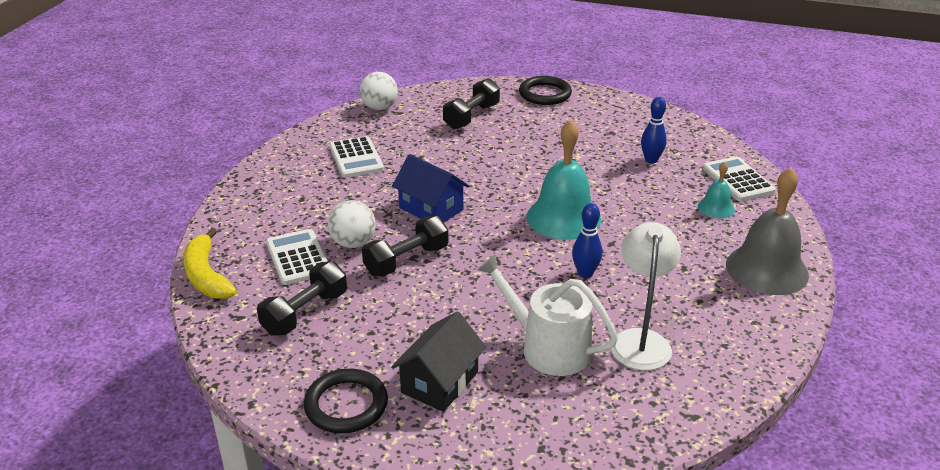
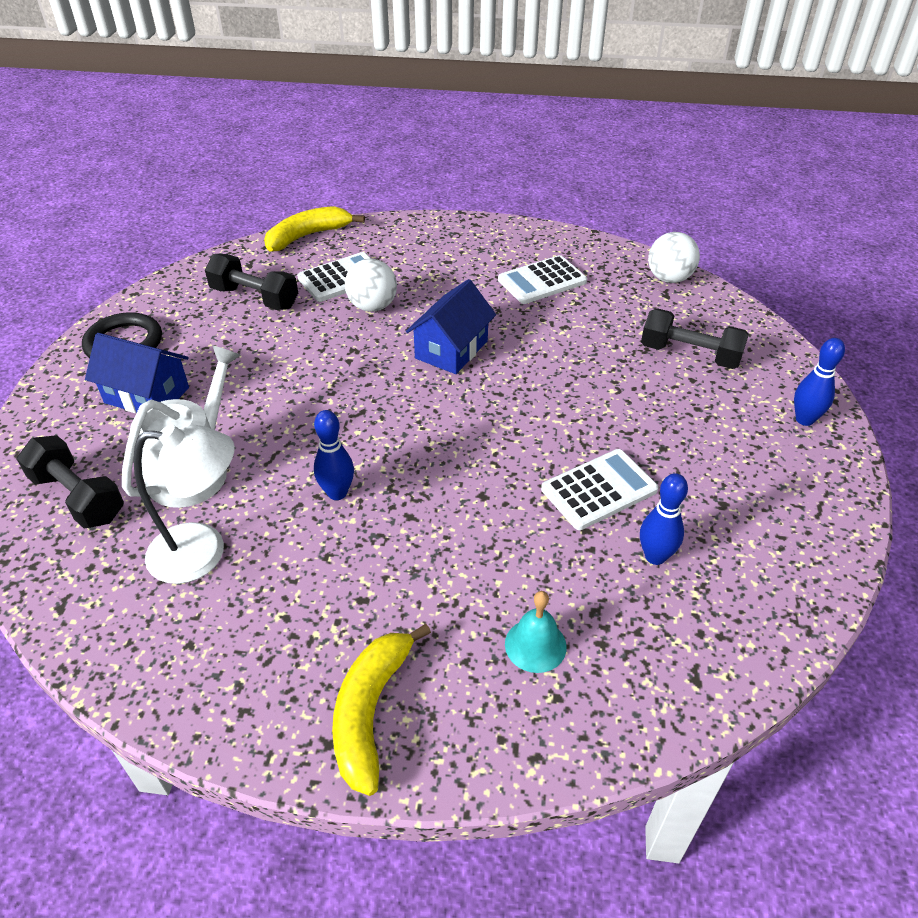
camera: 80 degrees right, 10 degrees up
(406, 260) = (346, 346): black dumbbell -> black dumbbell (78, 497)
(440, 382) = (147, 395): black house -> blue house
(545, 94) = (804, 419): black ring -> blue bowling pin
(563, 217) = (461, 464): turquoise bell -> none
(738, 180) = (638, 682): white calculator -> white calculator (599, 490)
(767, 269) = (370, 711): grey bell -> yellow banana

